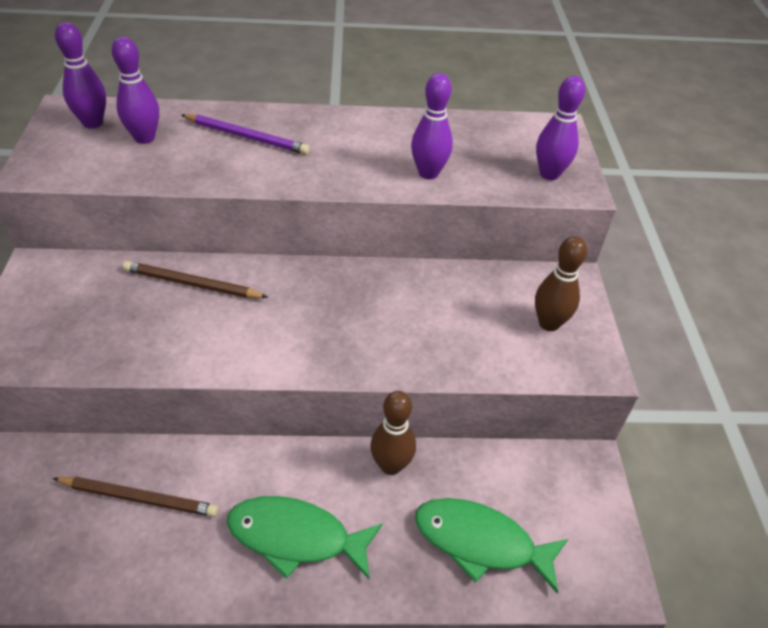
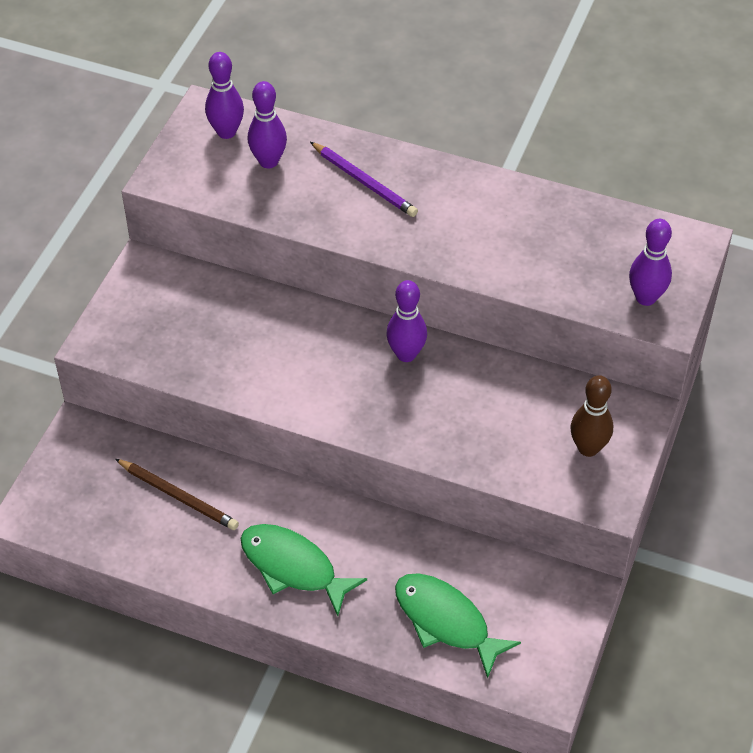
camera: 25 degrees right, 5 degrees up
(192, 284) = (273, 318): brown pencil -> none
(391, 465) = (398, 535): brown bowling pin -> none
(428, 173) = (522, 267): purple bowling pin -> purple bowling pin (406, 354)

